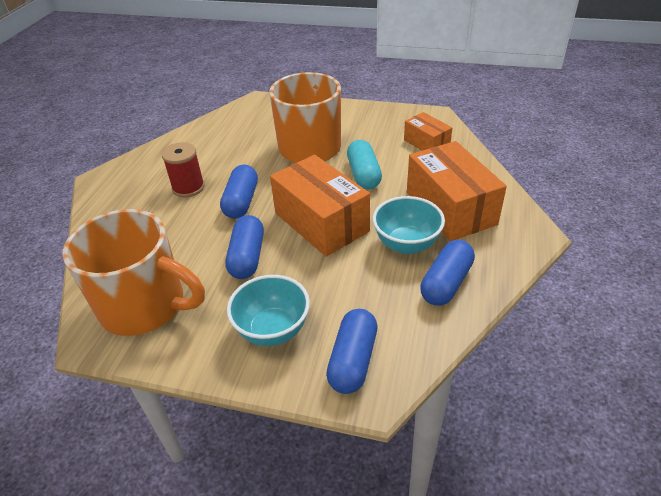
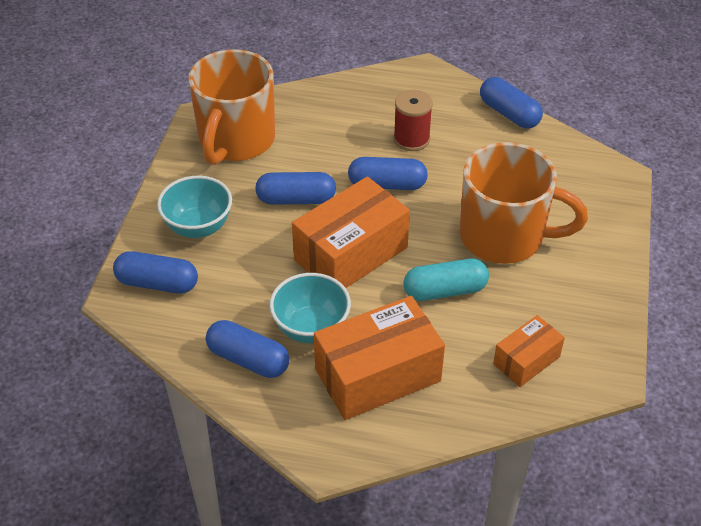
camera: 85 degrees right, 5 degrees up
(177, 139) = (509, 113): none -> blue capsule

